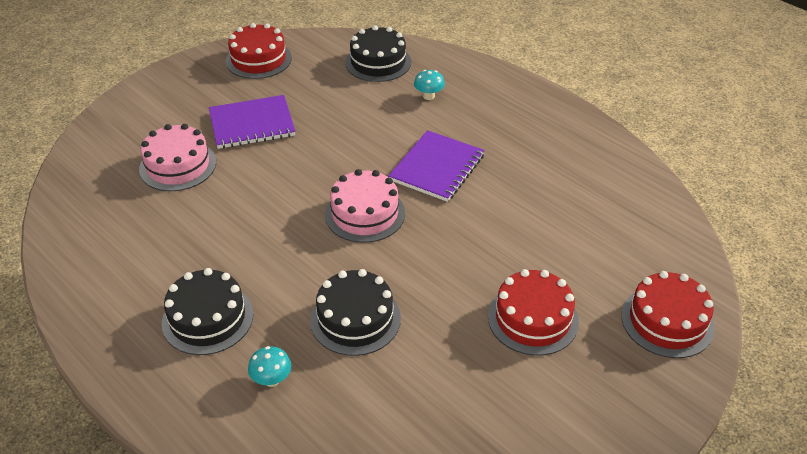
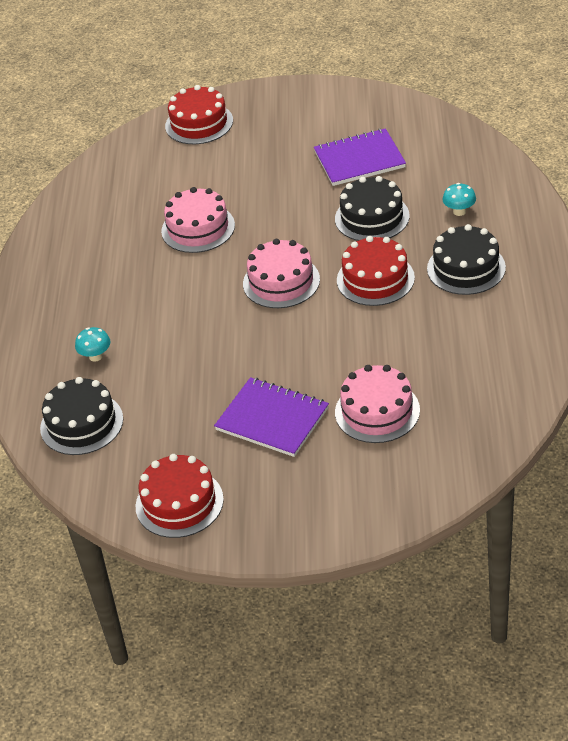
camera: 130 degrees left, 0 degrees up
(437, 168) = (184, 287): purple notebook -> purple notebook (359, 159)
(498, 217) = (198, 228): none -> pink cake
(532, 319) = (268, 162): red cake -> red cake (375, 279)

